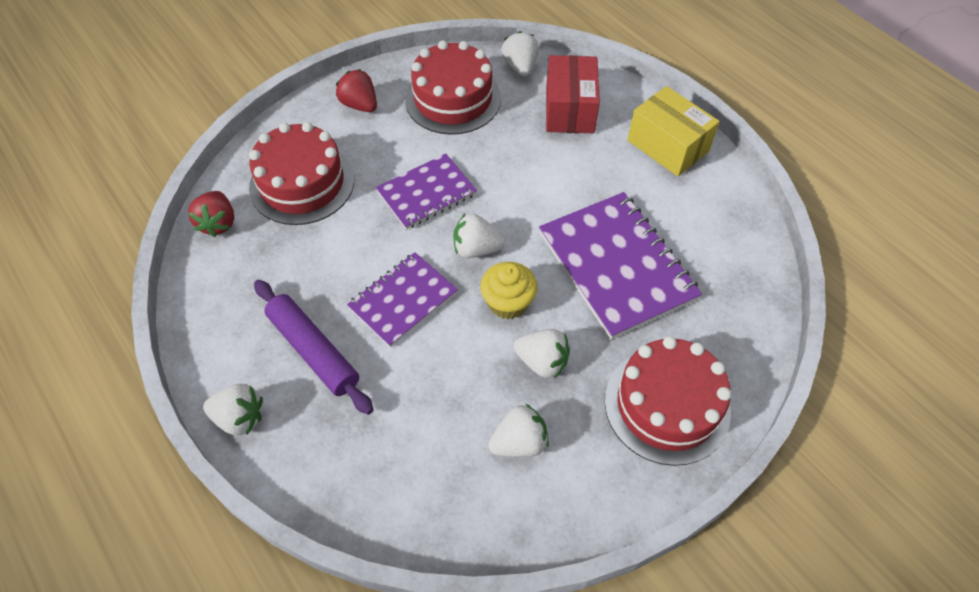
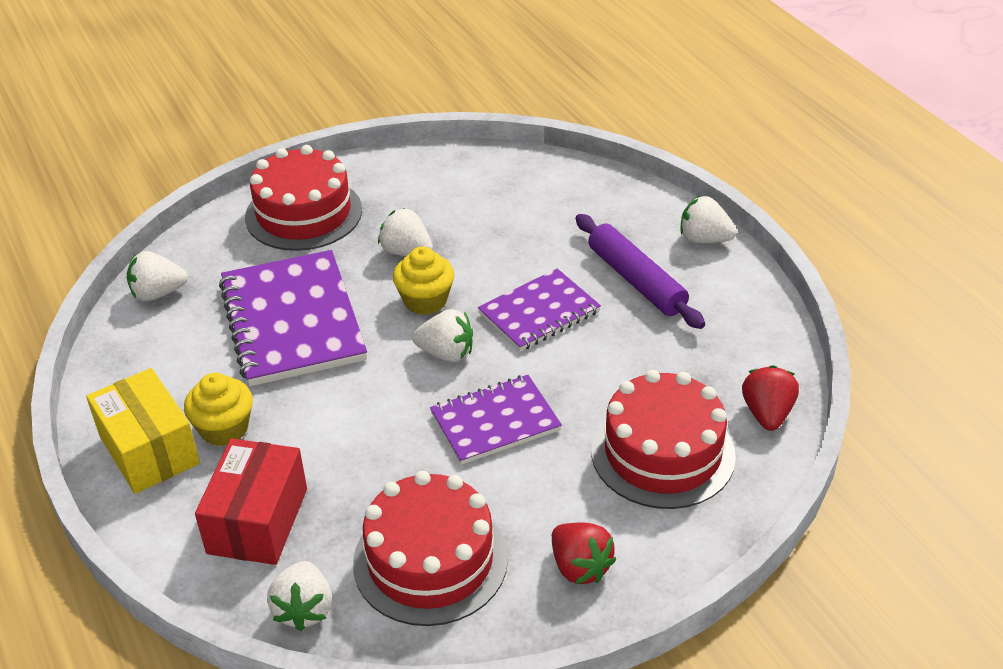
camera: 170 degrees left, 15 degrees down
(519, 442) = (446, 203): white strawberry -> white strawberry (158, 293)
(624, 166) = (224, 429): none -> yellow cupcake

